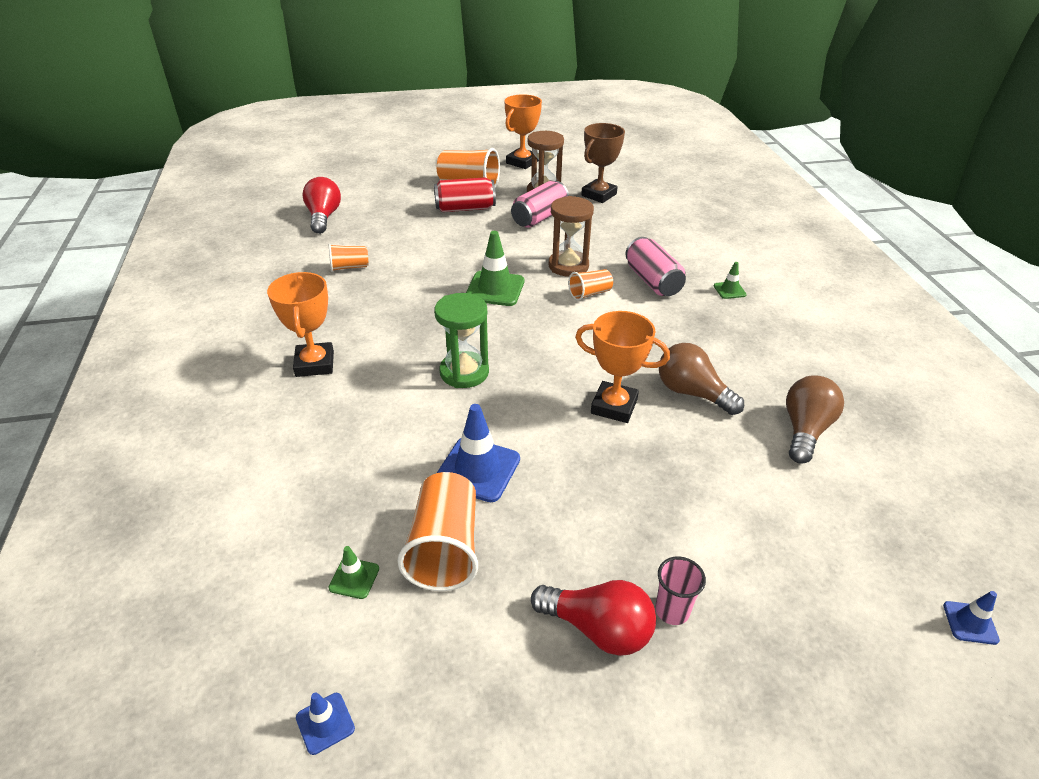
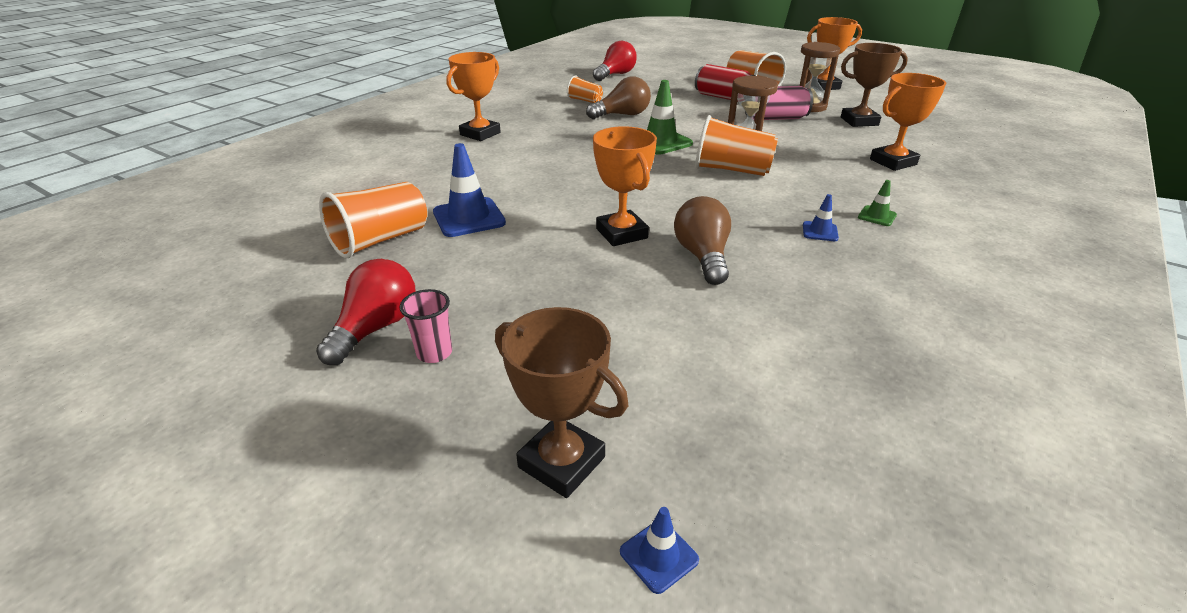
camera: 45 degrees right, 5 degrees down
(325, 723) = (196, 270): blue traffic cone -> blue traffic cone (820, 231)
(354, 578) = (318, 226): green traffic cone -> none
(464, 372) = (554, 172): green hourglass -> none
(590, 293) = (731, 170): orange cup -> orange cup, size x1.78
(598, 629) = (376, 328): red light bulb -> red light bulb turned 135 degrees counterclockwise
(653, 281) = (806, 183): pink can -> none
(672, 230) = (893, 162): none -> orange trophy
(805, 430) = (765, 330): brown light bulb -> brown light bulb (622, 115)
(859, 615) = (561, 462): none -> brown trophy

